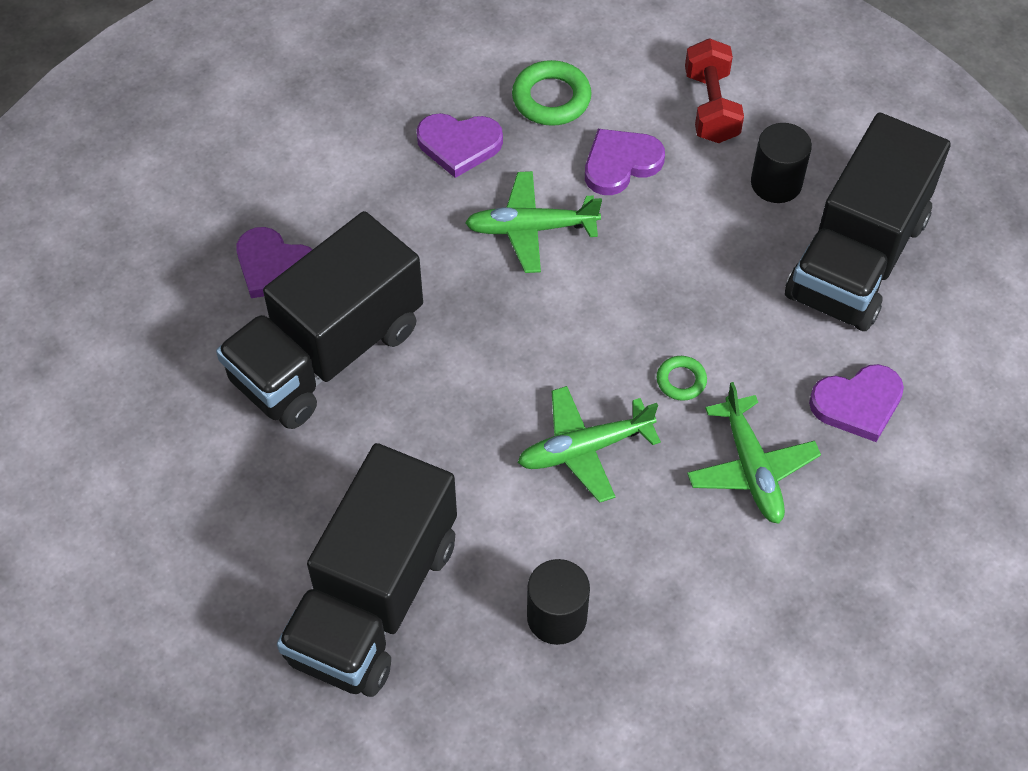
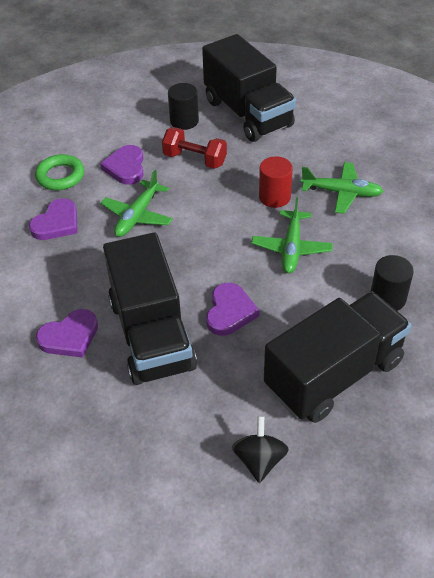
camera: 60 degrees left, 10 degrees down
(193, 566) = (259, 460): none -> black spinning top
(373, 599) = (334, 375): black truck -> black truck turned 90 degrees counterclockwise
(681, 380) = (274, 197): green ring -> red cylinder
(711, 107) = (120, 124): red dumbbell -> red dumbbell (195, 159)
(857, 404) = (328, 145): purple heart -> purple heart (230, 312)

